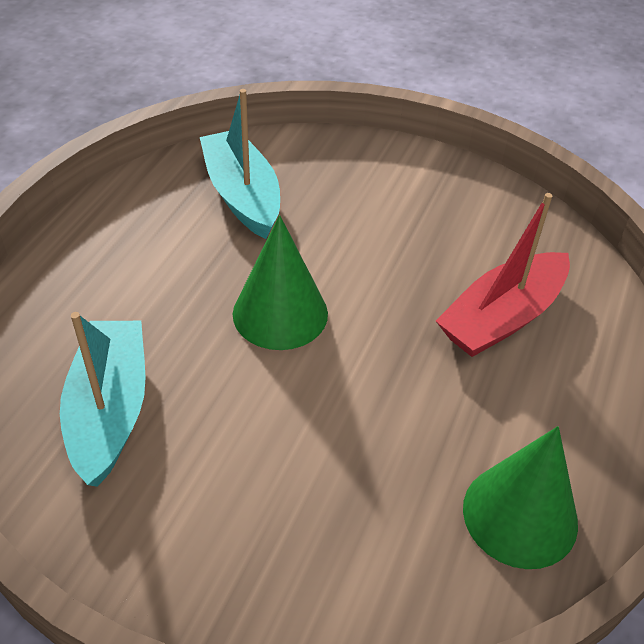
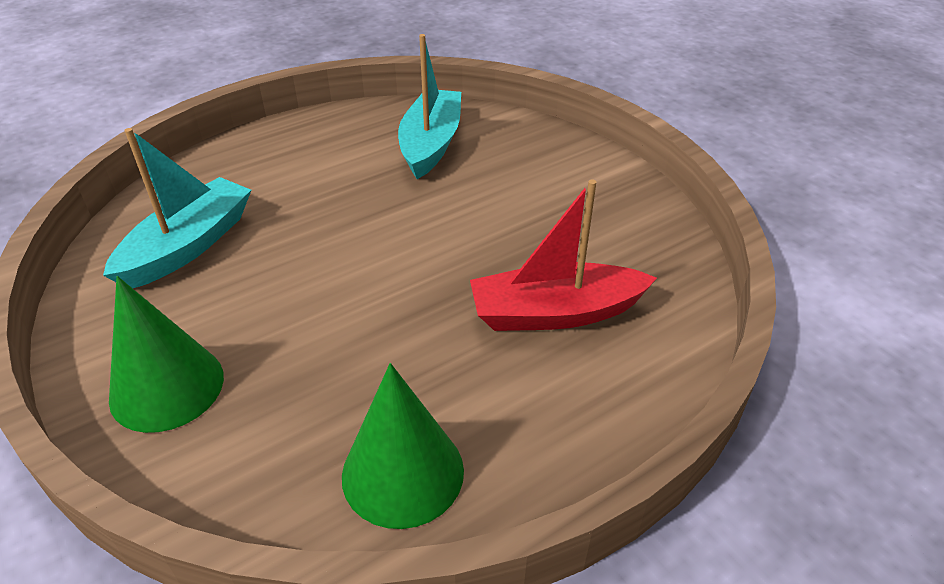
camera: 35 degrees right, 5 degrees down
(280, 313) = (372, 233): green cone -> green cone (167, 387)

